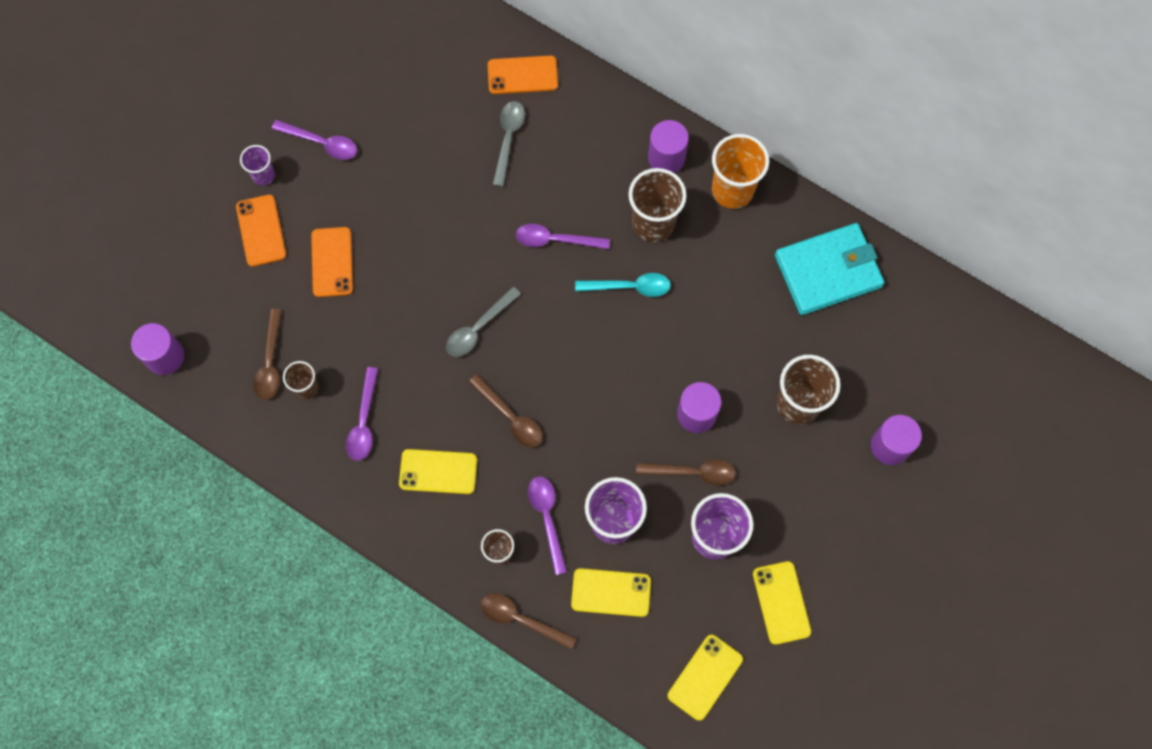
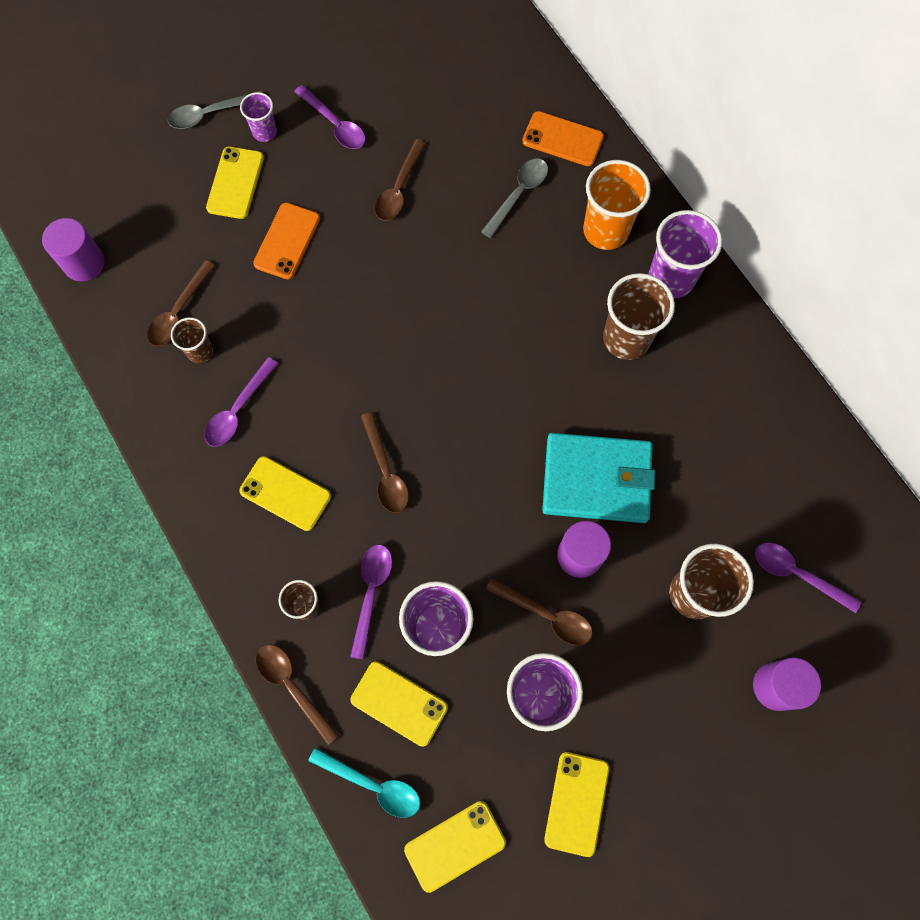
camera: 25 degrees right, 0 degrees up
(261, 231) = (235, 183): orange phone -> yellow phone
(405, 176) = (399, 189): none -> brown spoon
(478, 328) = (397, 367): grey spoon -> grey spoon (210, 114)
(555, 240) = (518, 313): purple spoon -> purple spoon (797, 574)
(629, 287) = (571, 392): turquoise spoon -> turquoise spoon (373, 785)
(666, 157) = (671, 278): purple cylinder -> purple cup
(732, 190) = (725, 340): orange cup -> orange cup (606, 230)
(827, 271) = (790, 467): turquoise wallet -> turquoise wallet (596, 479)

